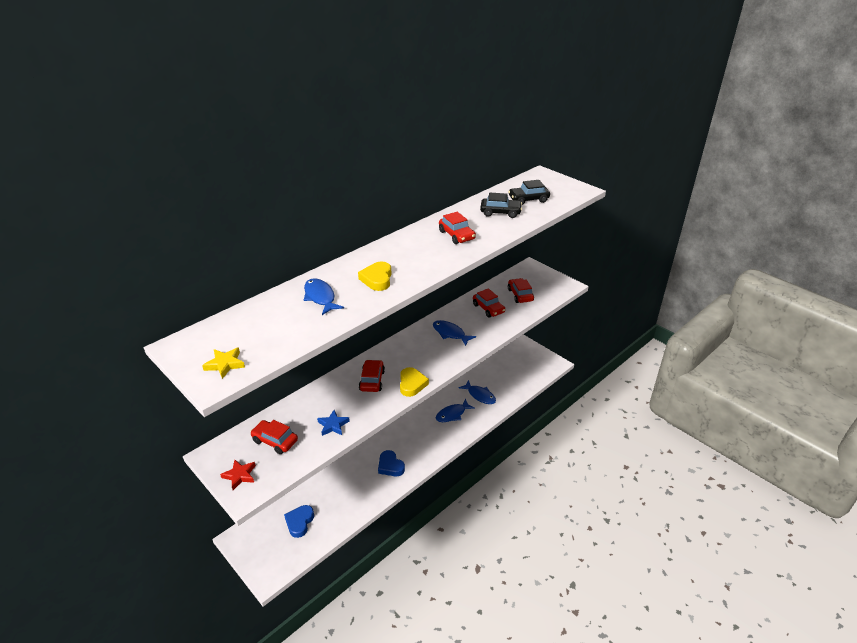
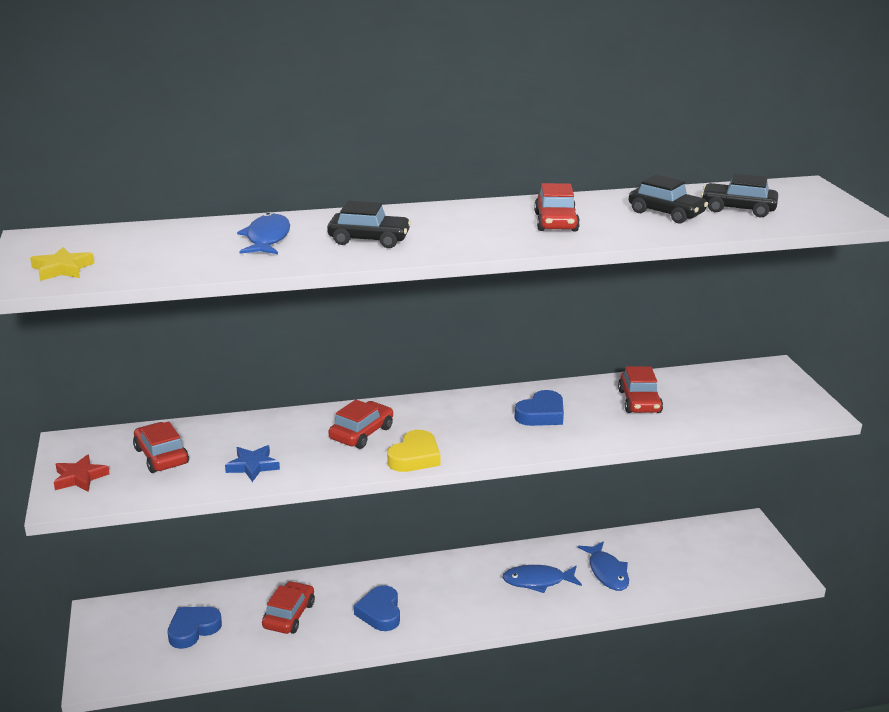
camera: 30 degrees right, 10 degrees down
(377, 279) = (369, 239): yellow heart -> black car
(450, 333) = (541, 414): blue fish -> blue heart
(520, 295) = (715, 400): red car -> red car (289, 615)

